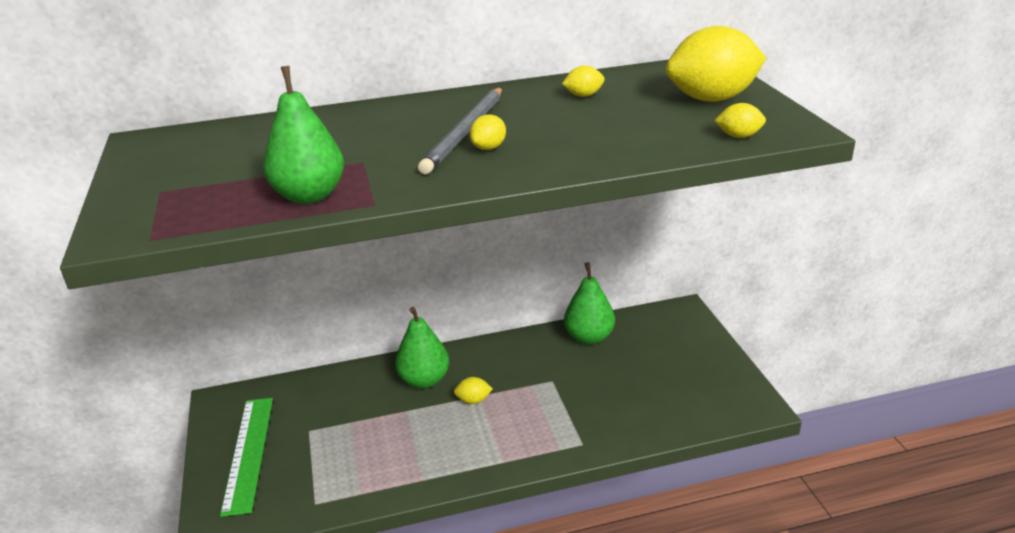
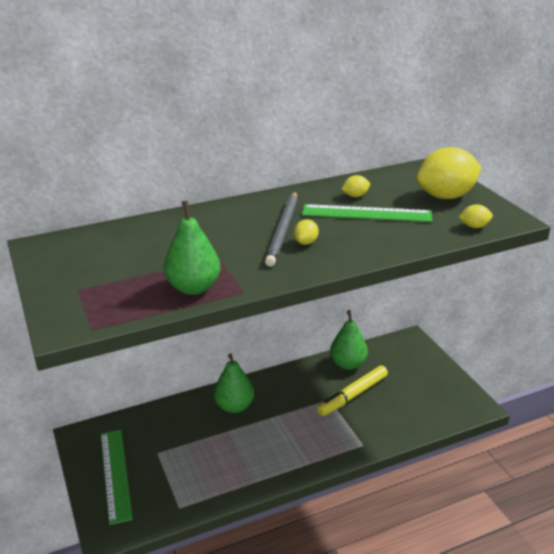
camera: 10 degrees left, 0 degrees up
(473, 400) = (275, 419): yellow lemon -> none
(585, 378) = (353, 395): none -> yellow marker
(589, 116) = (366, 213): none -> green ruler

